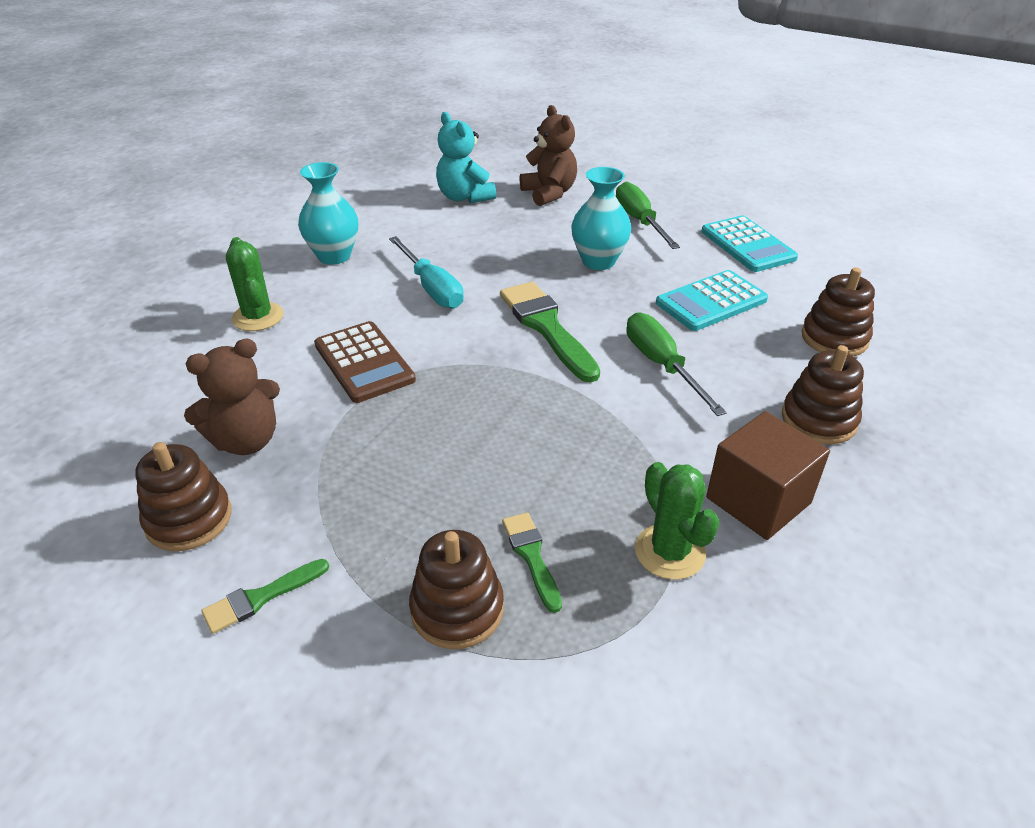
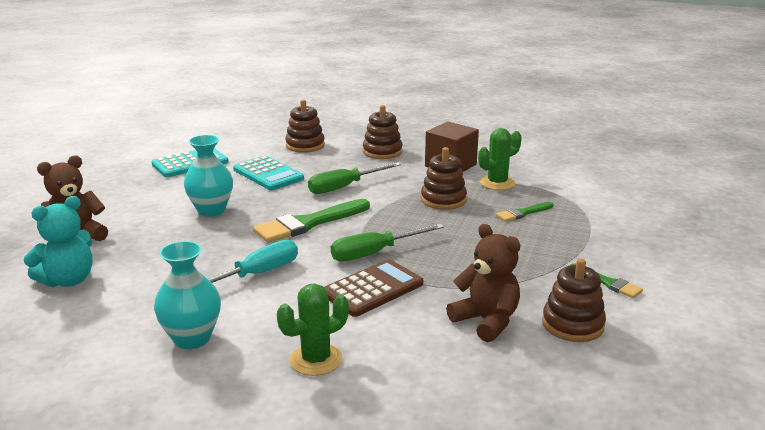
camera: 100 degrees left, 15 degrees down
(457, 609) = (569, 228): brown stacking toy -> brown stacking toy (443, 200)
(639, 221) = (144, 198): green screwdriver -> green screwdriver (375, 253)

